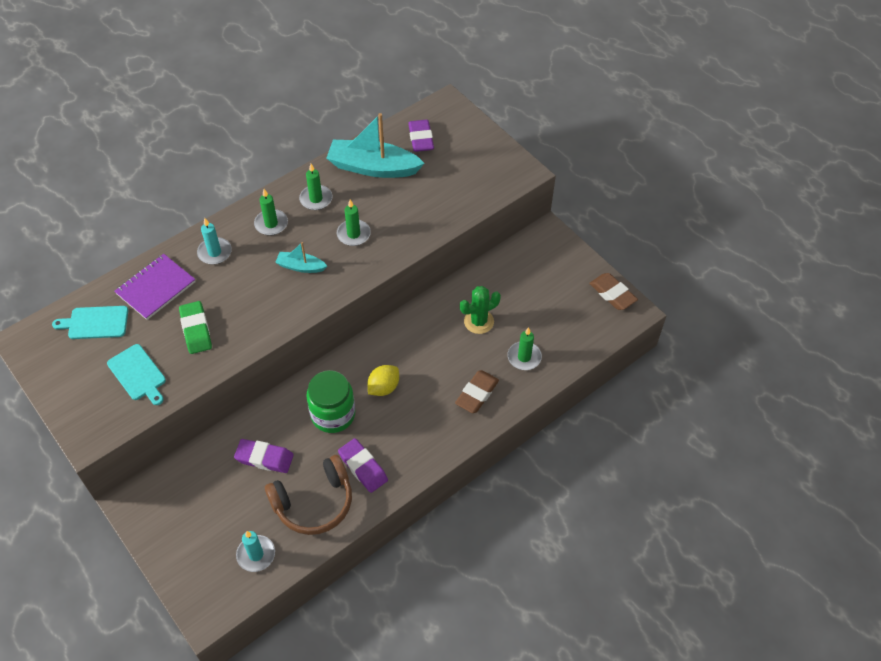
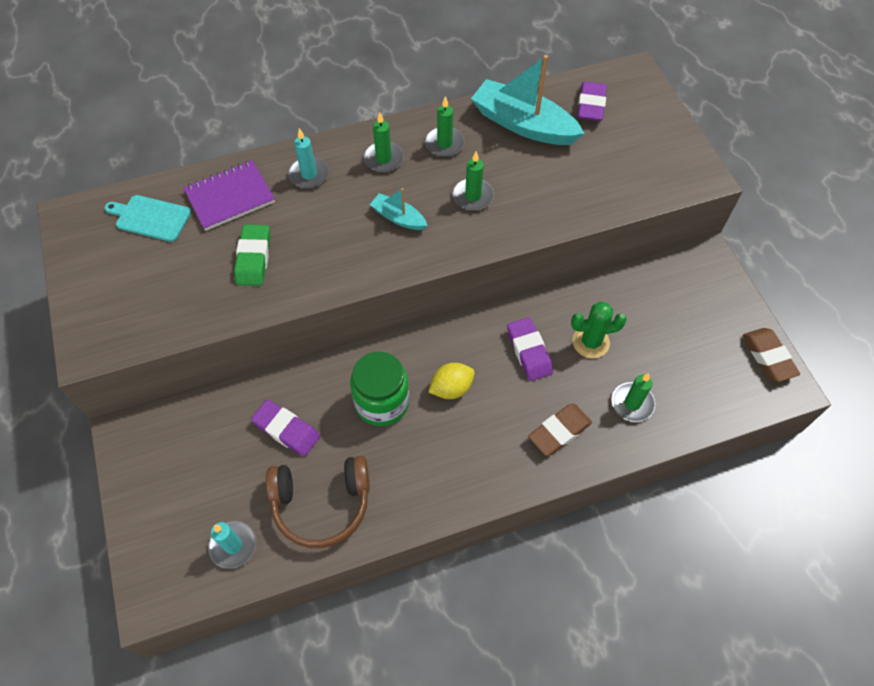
camera: 20 degrees right, 5 degrees up
(138, 374) = (170, 291): turquoise cutting board -> none
(363, 467) = (393, 479): purple eraser -> purple eraser (529, 351)

